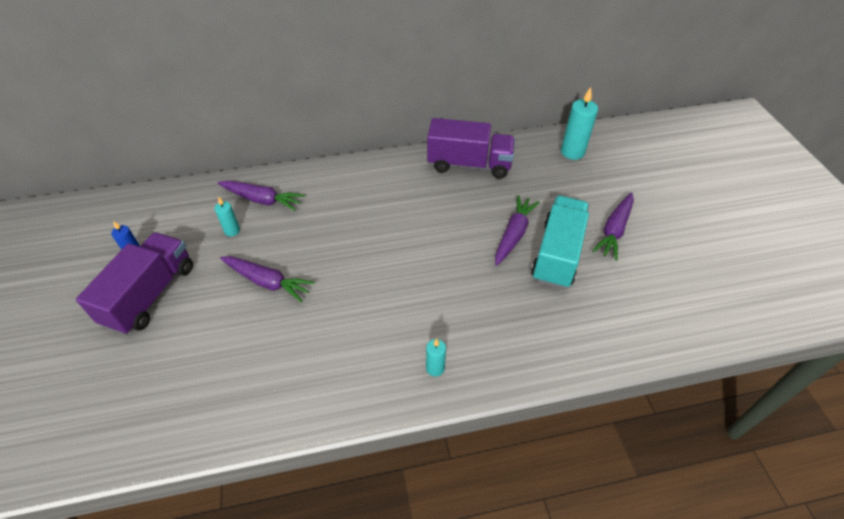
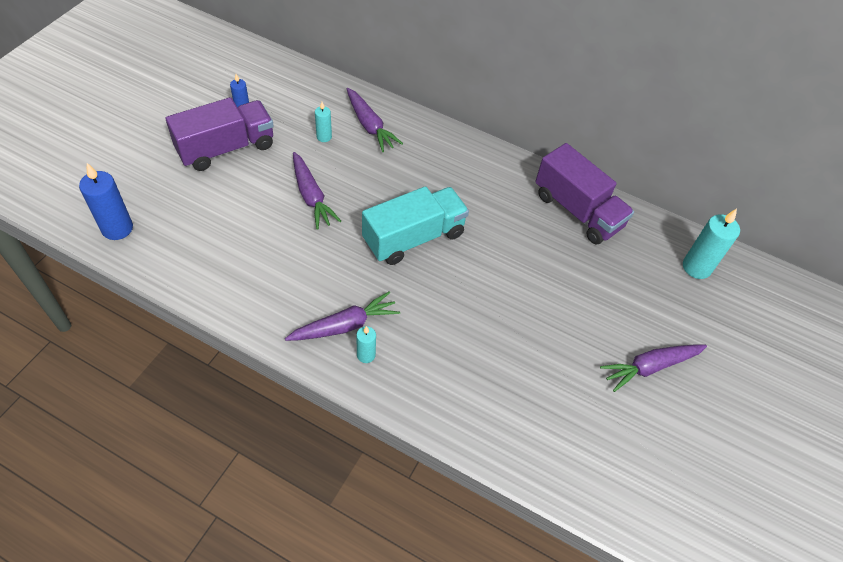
camera: 35 degrees right, 5 degrees up
(104, 437) = (117, 228): none -> blue candle
(513, 234) = (548, 301): purple carrot -> purple carrot (345, 325)
(557, 254) = (569, 346): turquoise truck -> turquoise truck (414, 238)

